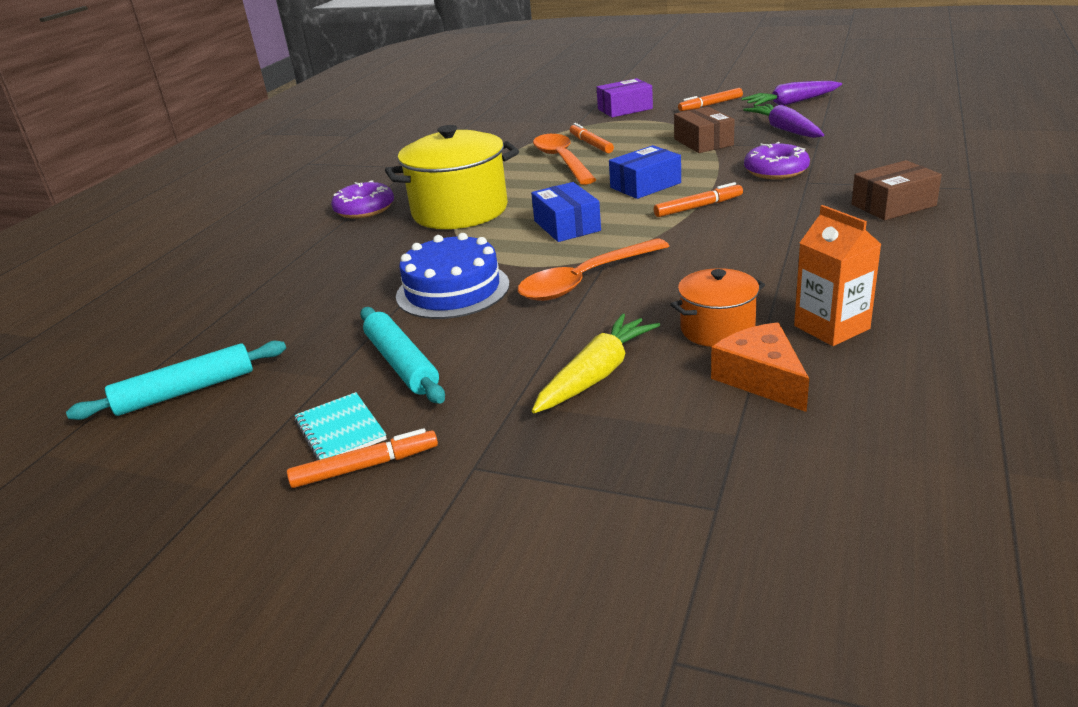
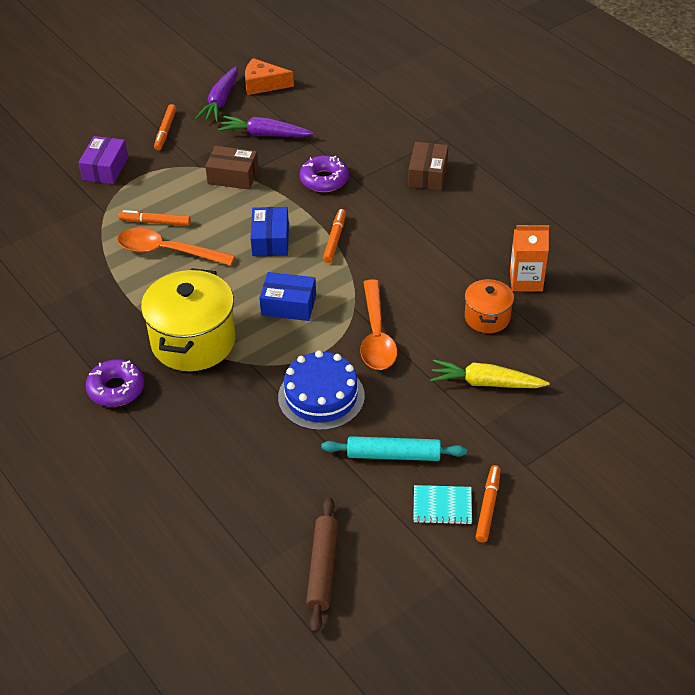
camera: 60 degrees left, 15 degrees up
(186, 391) = (322, 568): turquoise rolling pin -> brown rolling pin
(596, 374) = (486, 383): yellow carrot -> yellow carrot turned 60 degrees counterclockwise
(761, 379) = (546, 330): orange cheese -> orange cheese (263, 84)

